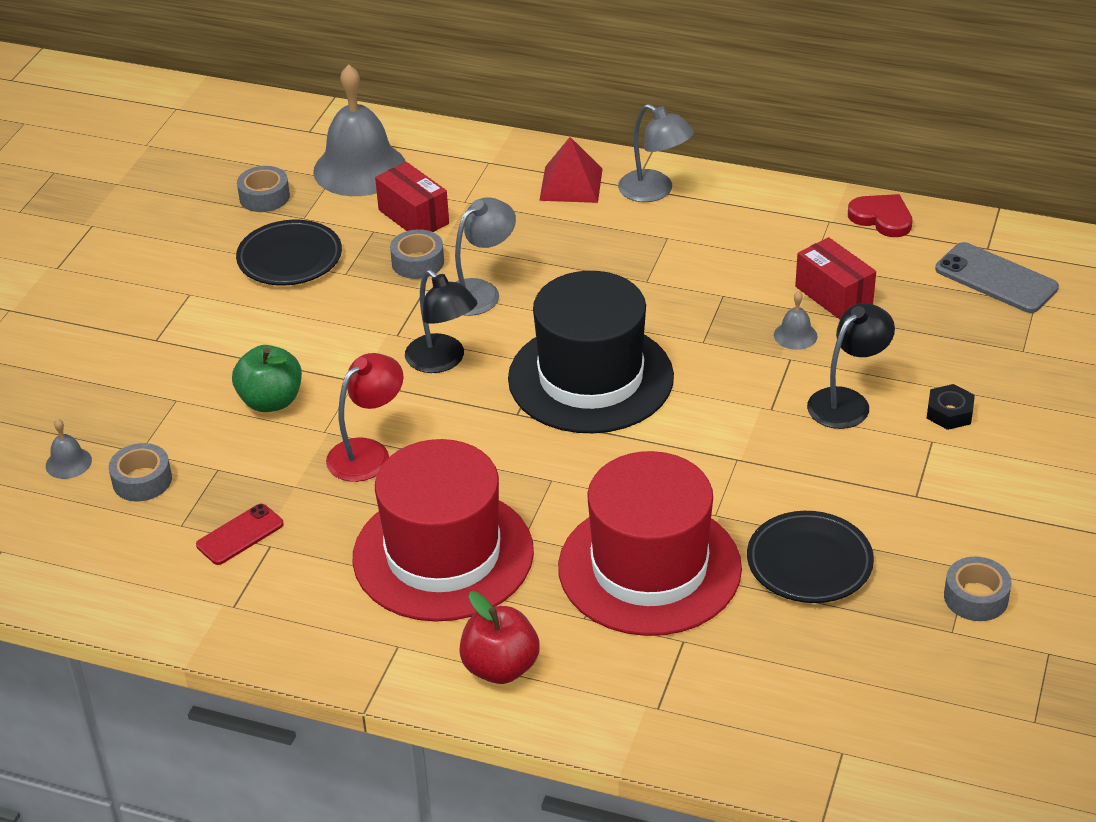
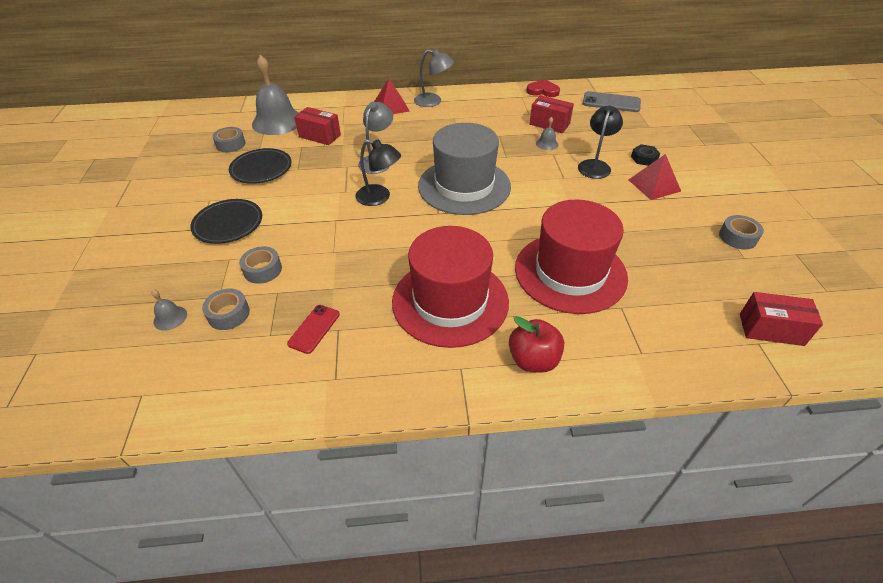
camera: 25 degrees left, 5 degrees up
(271, 401) = (290, 244): green apple -> none
(368, 452) = (367, 256): red lamp -> none
(418, 262) = (335, 155): grey tape -> grey tape (262, 270)
(590, 378) = (464, 186): black hat -> grey hat
(809, 563) = (647, 244): black plate -> black plate (228, 224)
(880, 742) = (771, 329): none -> red box
(919, 468) = (654, 185): none -> red pyramid

